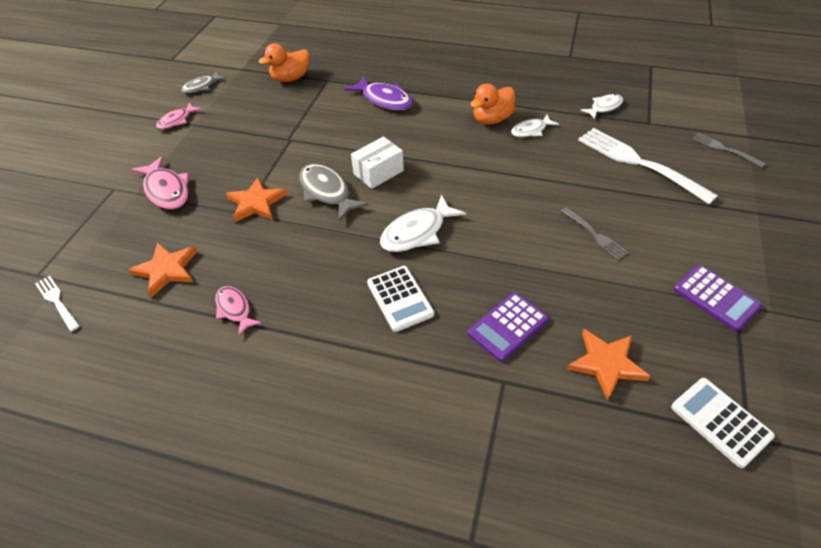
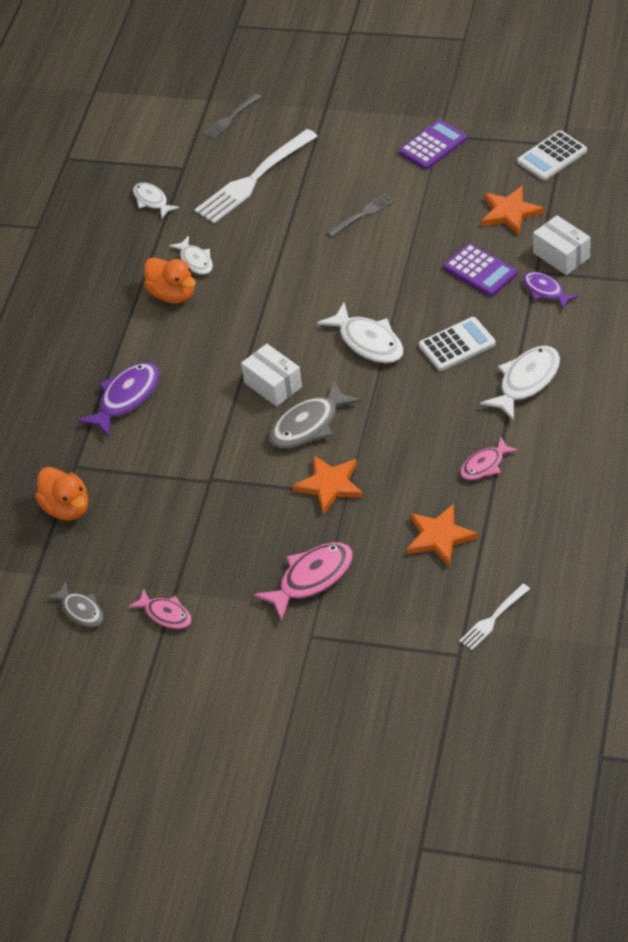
camera: 90 degrees left, 0 degrees up
(334, 354) = (526, 381): none -> white fish
(471, 387) = (545, 291): none -> purple fish
(531, 412) = (561, 255): none -> white box

